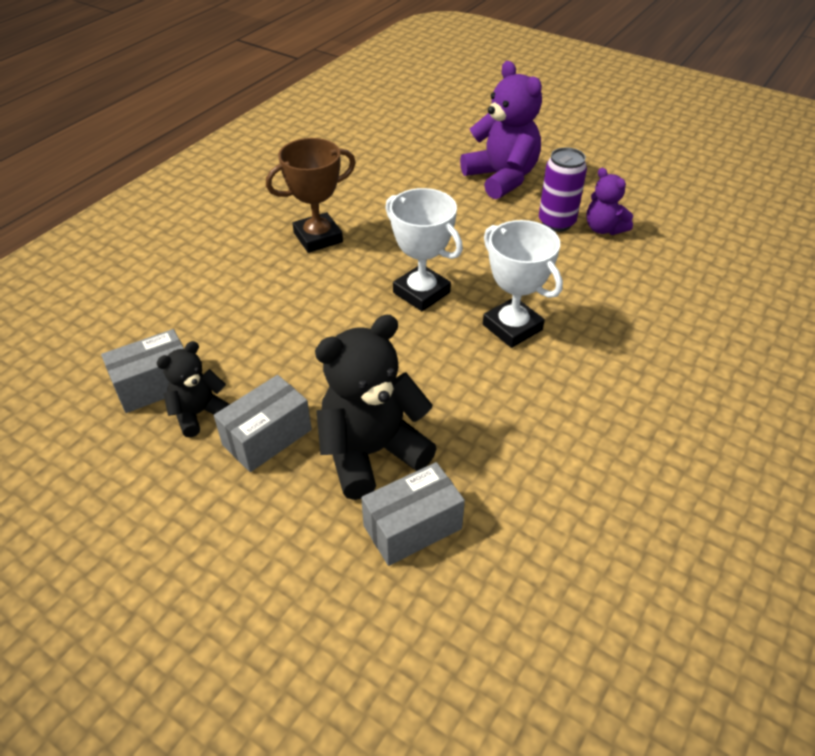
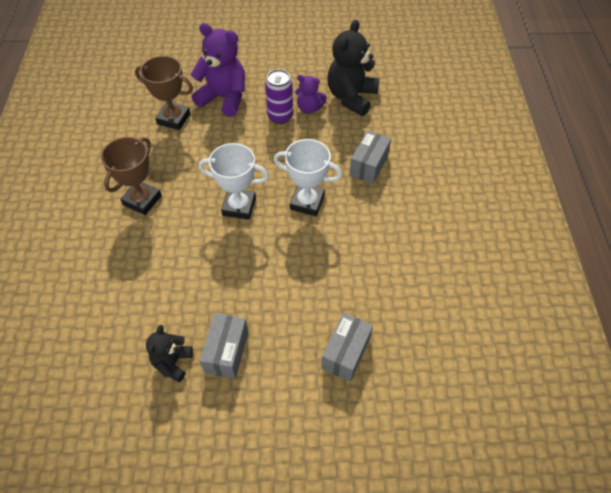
camera: 35 degrees left, 10 degrees up
(155, 385) = (127, 362): grey box -> grey box (368, 165)
(371, 452) = (291, 324): black teddy bear -> black teddy bear (351, 97)
(424, 175) = (173, 119): none -> brown trophy

